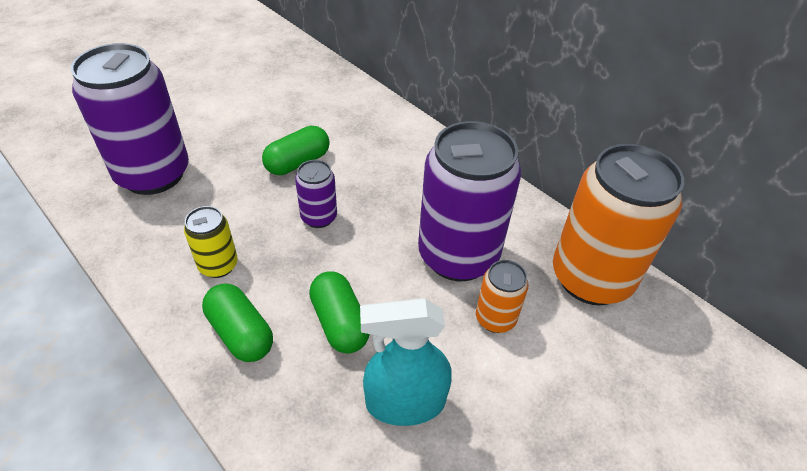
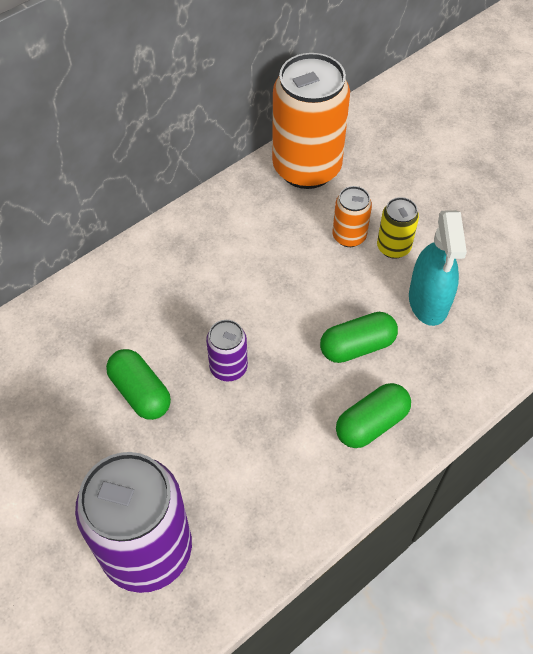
camera: 85 degrees left, 10 degrees up
(218, 265) = (292, 454): yellow can -> yellow can (393, 247)
(458, 256) = (281, 255): purple can -> none

